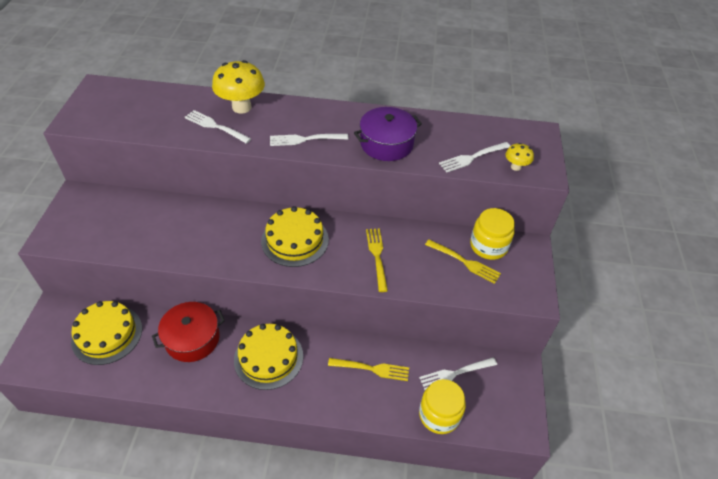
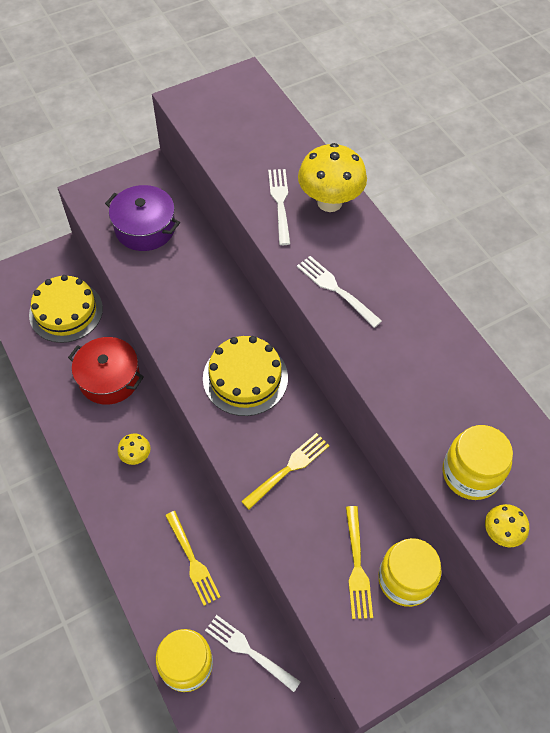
camera: 55 degrees right, 10 degrees up
(268, 357) = (136, 456): yellow cake -> yellow mushroom
(386, 144) = (404, 369): purple pot -> purple pot (145, 228)
(473, 157) = (471, 473): white fork -> yellow jar

